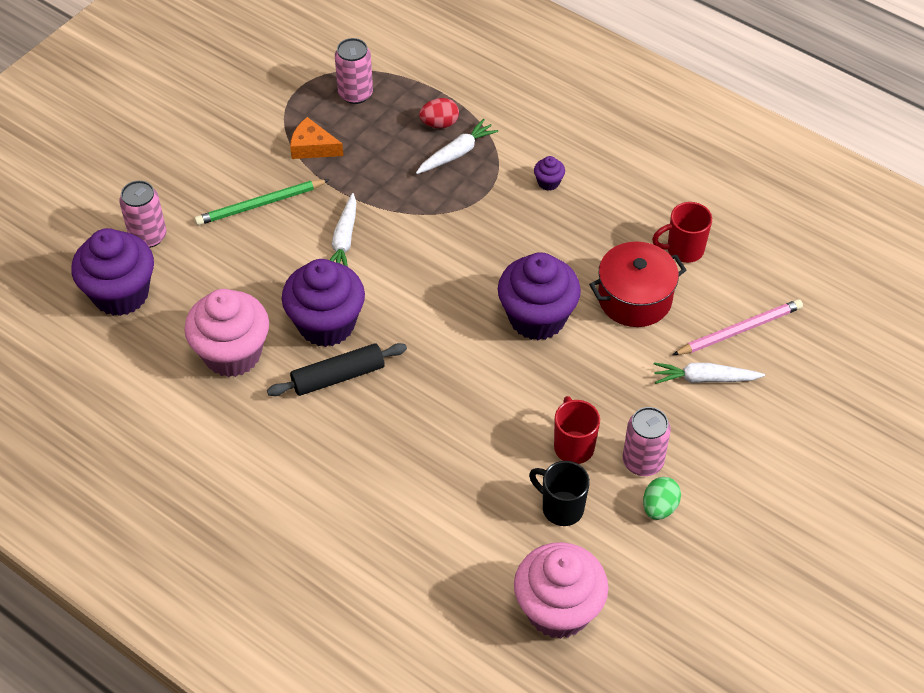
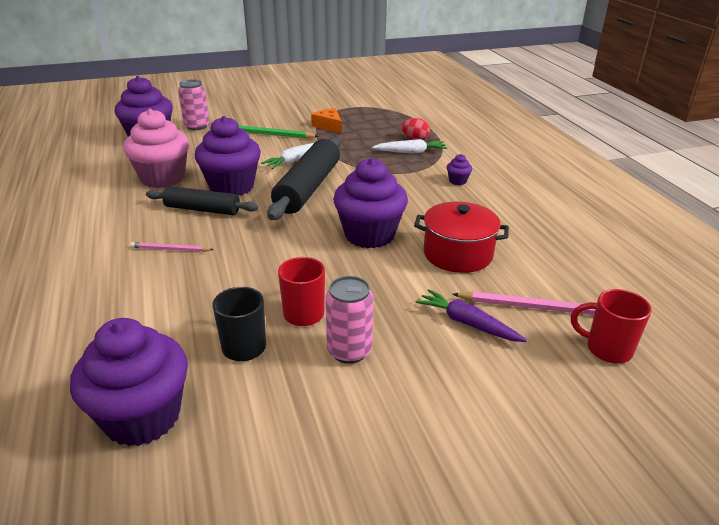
camera: 35 degrees right, 20 degrees down
(355, 94) = (380, 117): pink can -> none
(374, 447) = (170, 249): none -> pink pencil
(409, 280) = (308, 188): none -> black rolling pin
(558, 610) = (142, 417): pink cupcake -> purple cupcake
(659, 507) = (325, 391): green egg -> none
(683, 250) = (528, 244): red mug -> red mug (607, 349)
(704, 379) = (467, 323): white carrot -> purple carrot

